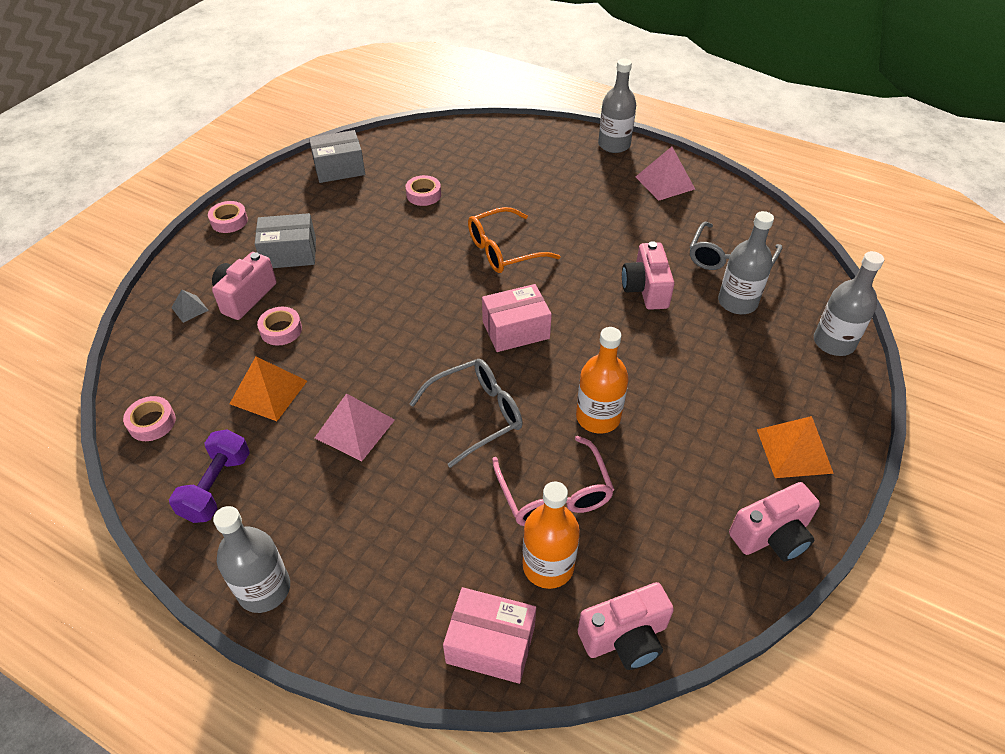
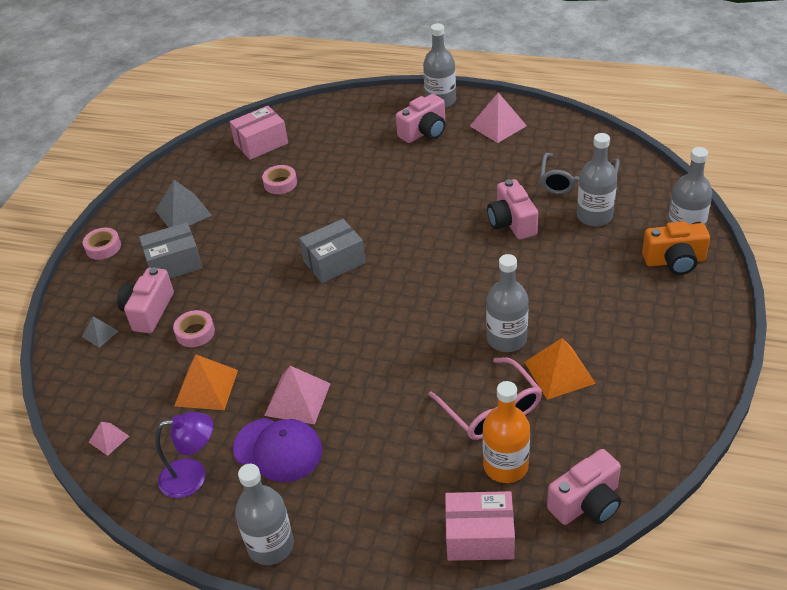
camera: 10 degrees left, 5 degrees down
(152, 422) = (109, 439): pink tape -> pink pyramid
(216, 487) = (193, 476): purple dumbbell -> purple lamp
(314, 480) = (278, 449): none -> purple cap
(318, 203) = (183, 212): none -> grey pyramid
(339, 168) = (190, 176): grey box -> grey box (334, 262)
(476, 414) = (401, 362): grey glasses -> none
(503, 250) = (373, 217): orange glasses -> none
(516, 330) = (409, 283): pink box -> pink box (261, 143)
(598, 417) = (506, 339): orange bottle -> grey bottle
(772, 535) = (680, 397): pink camera -> pink camera (424, 132)
(794, 451) = (678, 327): orange pyramid -> orange pyramid (559, 372)
(812, 373) = (674, 261): none -> orange camera

